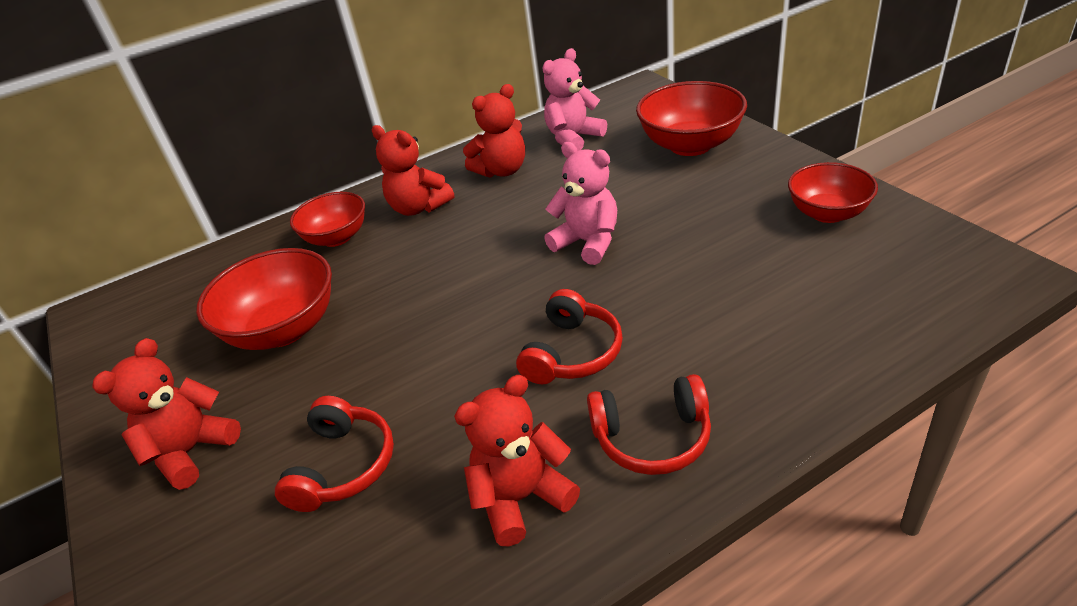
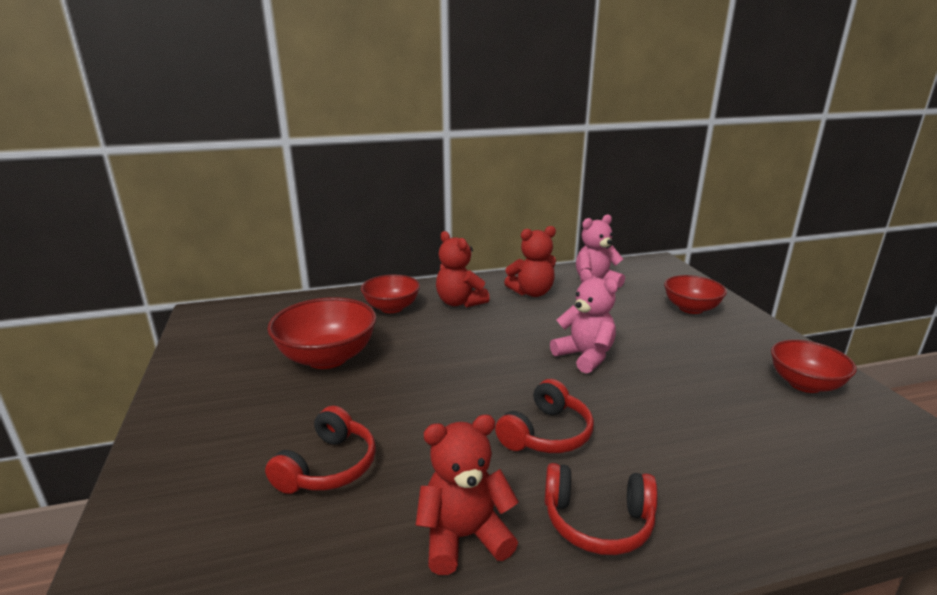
camera: 10 degrees right, 15 degrees down
(191, 451) = (222, 423): red teddy bear -> none
(690, 145) = (691, 308): red bowl -> red bowl, size x0.66

